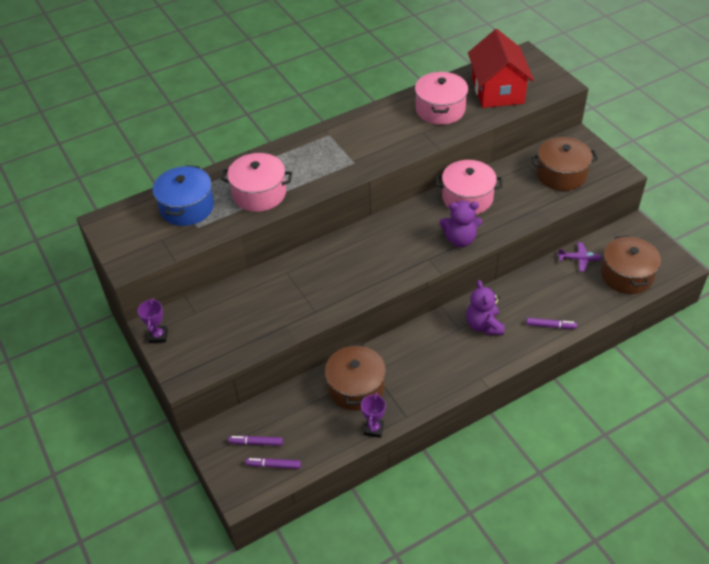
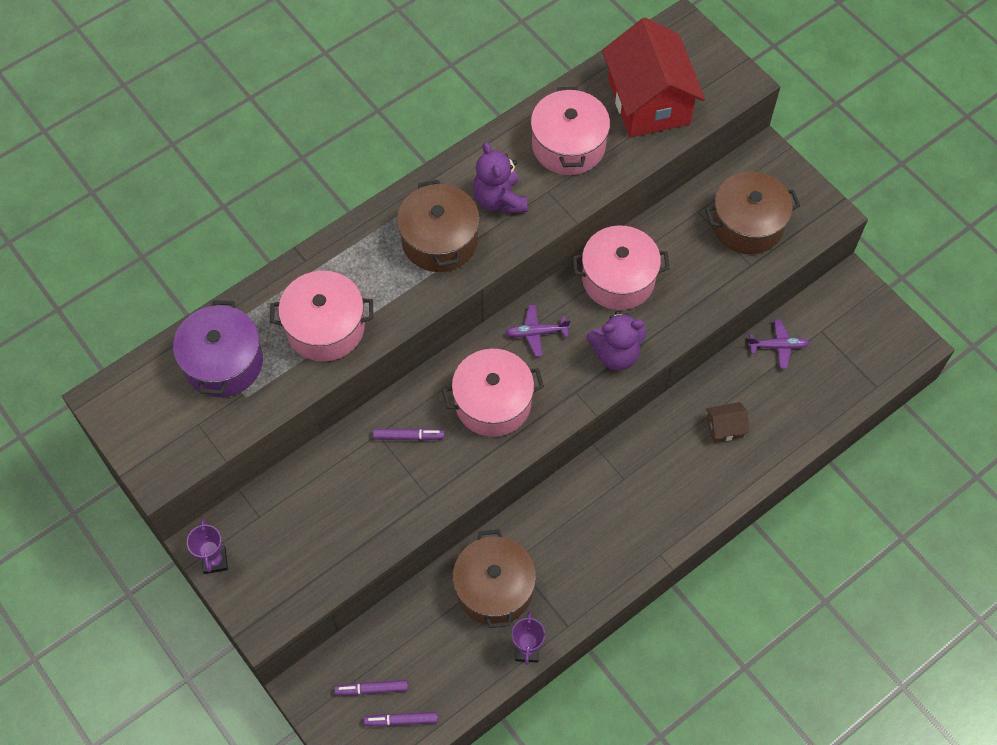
camera: 10 degrees left, 15 degrees up
(187, 207) = (223, 362): blue pot -> purple pot
(369, 260) = (493, 403): none -> pink pot
(406, 224) = (536, 333): none -> purple plane
(484, 325) = (656, 470): purple teddy bear -> purple teddy bear (499, 200)
(536, 304) = (725, 428): none -> brown house
(550, 326) = (747, 461): purple marker -> purple marker (408, 436)
(626, 275) = (844, 367): brown pot -> brown pot (439, 240)

